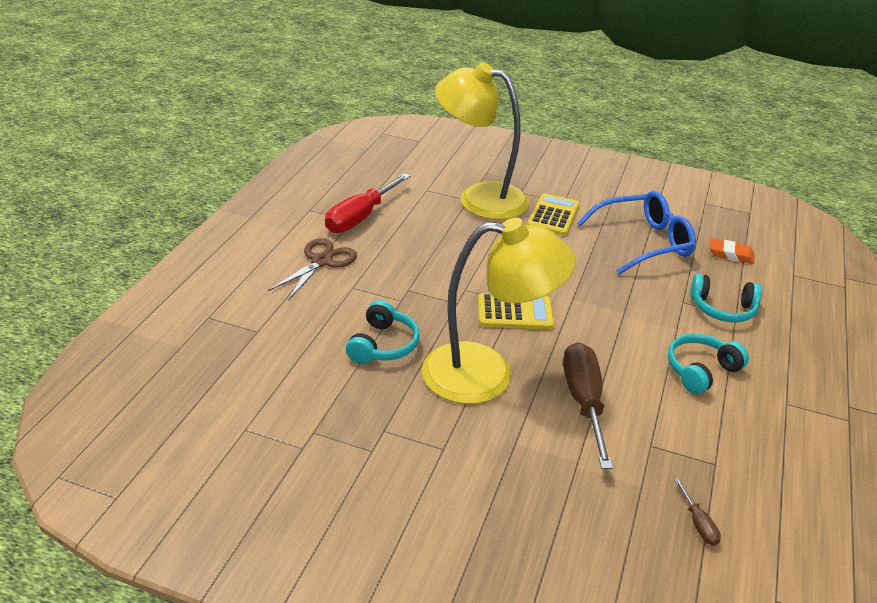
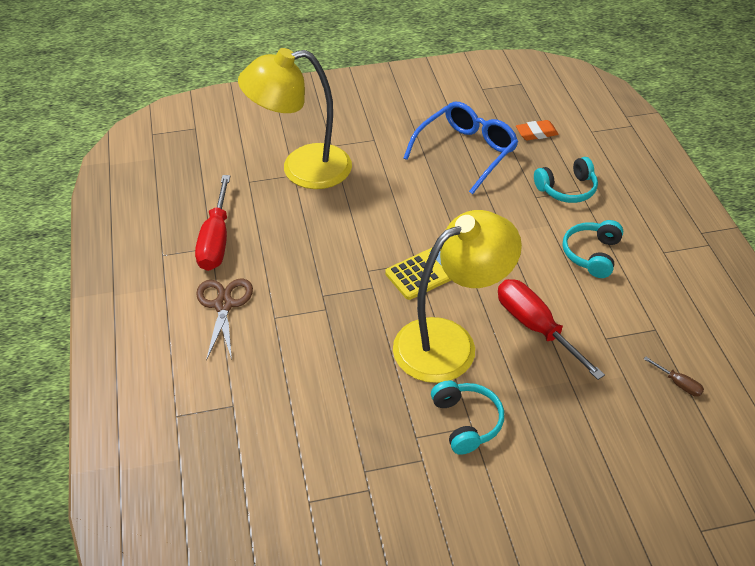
camera: 30 degrees left, 10 degrees up
(383, 345) = (349, 360): turquoise headphones -> turquoise headphones (466, 422)
(553, 216) = (377, 158): yellow calculator -> none
(584, 402) = (536, 328): brown screwdriver -> red screwdriver

